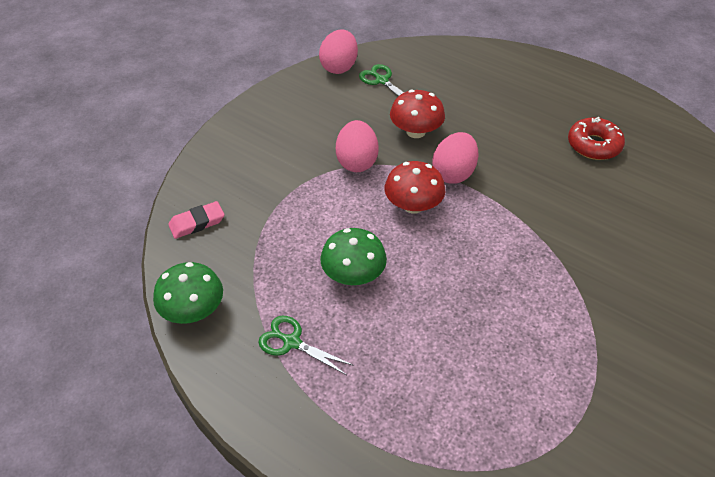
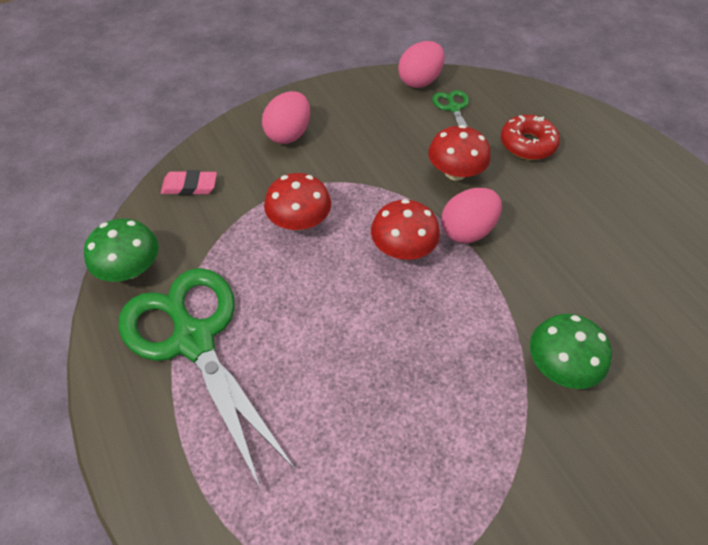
camera: 25 degrees right, 5 degrees up
(292, 342) = (194, 340): green scissors -> green scissors, size x2.32
(315, 216) = (299, 221): none -> red mushroom
(353, 274) = (296, 296): green mushroom -> green mushroom (560, 366)
(357, 161) = (375, 182): pink egg -> pink egg (288, 134)
(594, 145) = (648, 259): red donut -> red donut (527, 144)

